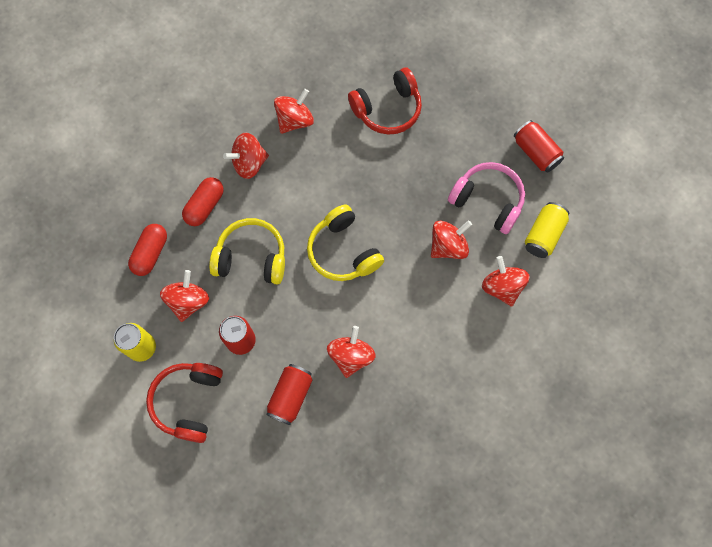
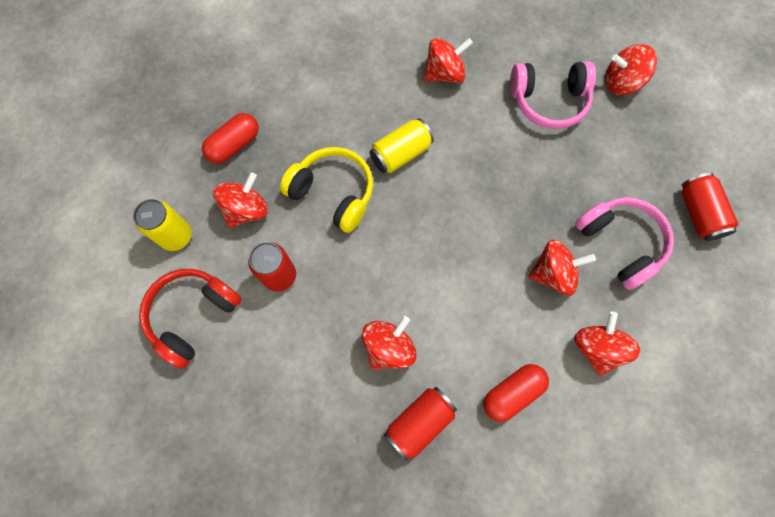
camera: 25 degrees right, 0 degrees up
(205, 206) = (311, 121): red capsule -> red capsule (512, 393)
(249, 163) = (377, 97): red spinning top -> red spinning top (621, 83)
(290, 396) = (302, 361): red can -> red can (419, 422)
(343, 251) = (433, 228): yellow headphones -> none
(387, 109) = (548, 101): red headphones -> pink headphones
(543, 235) = (671, 309): yellow can -> yellow can (400, 154)

